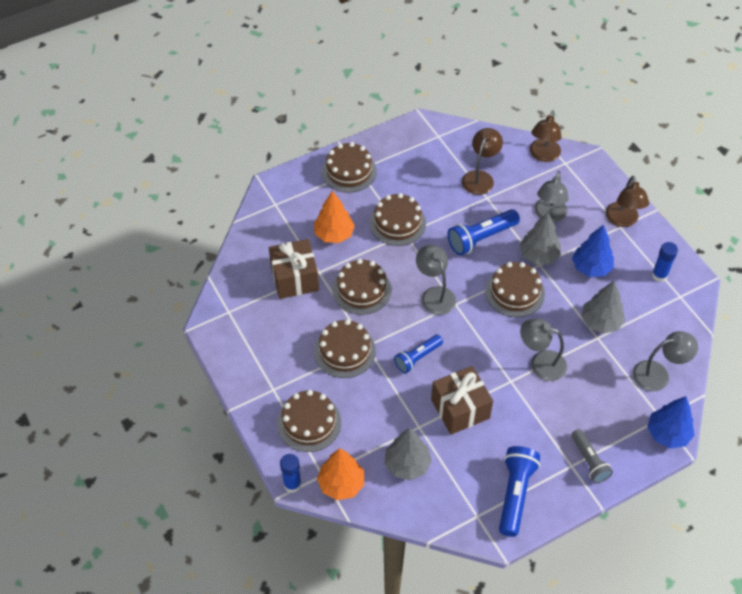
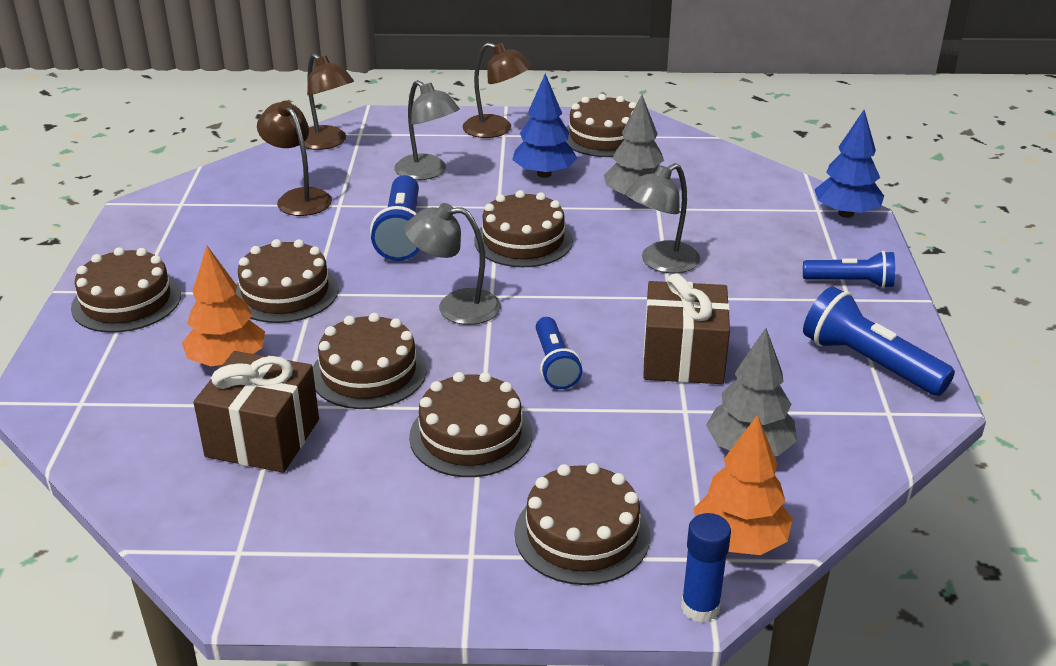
camera: 60 degrees left, 20 degrees down
(539, 255) = (483, 202): grey tree -> none
(589, 461) = (850, 282): grey flashlight -> blue flashlight
(658, 374) = (751, 188): grey lamp -> none
(659, 275) = (604, 137): blue glue stick -> brown cake

